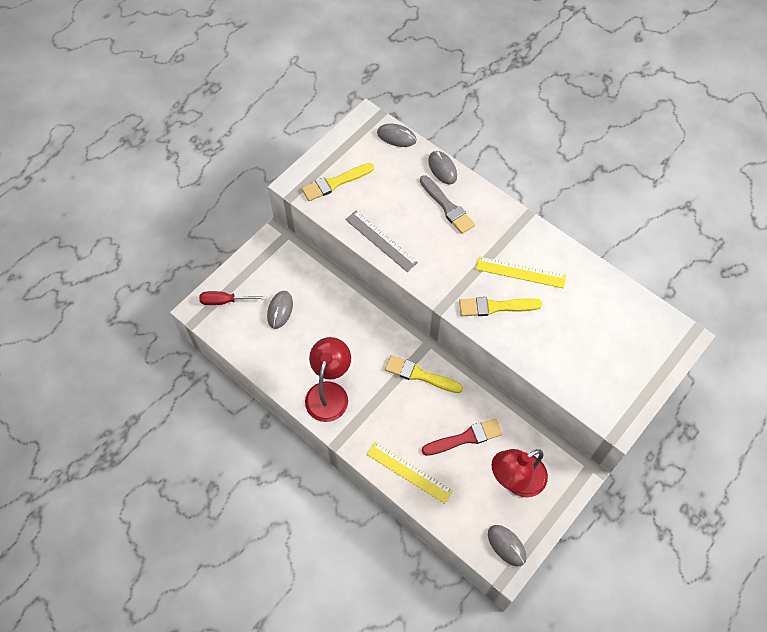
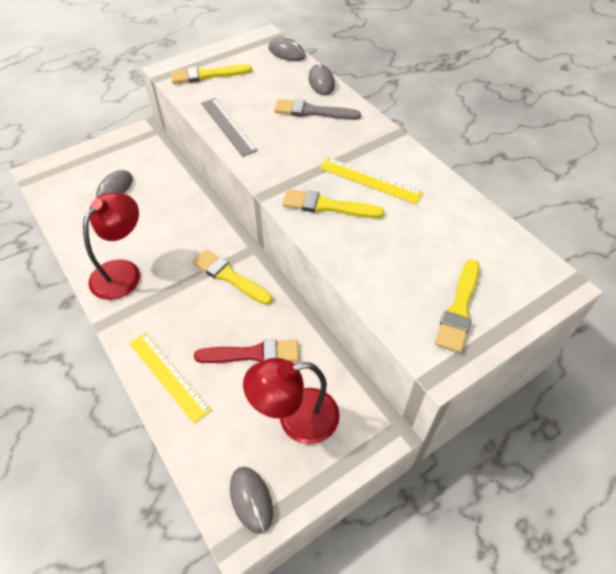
camera: 15 degrees right, 10 degrees down
(225, 301) = (67, 170): red screwdriver -> none
(447, 207) = (312, 112): grey brush -> grey brush turned 120 degrees clockwise
(619, 376) = (459, 309): none -> yellow brush

